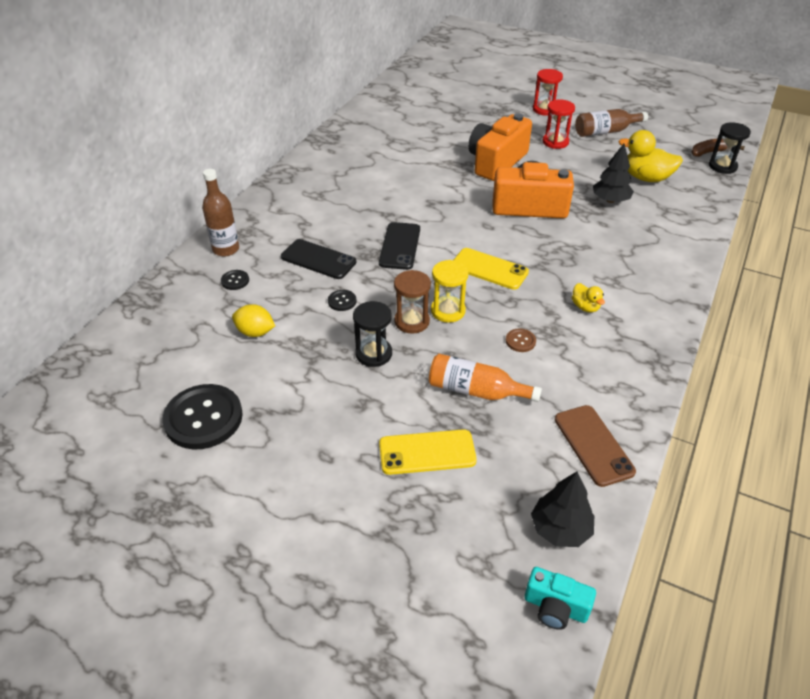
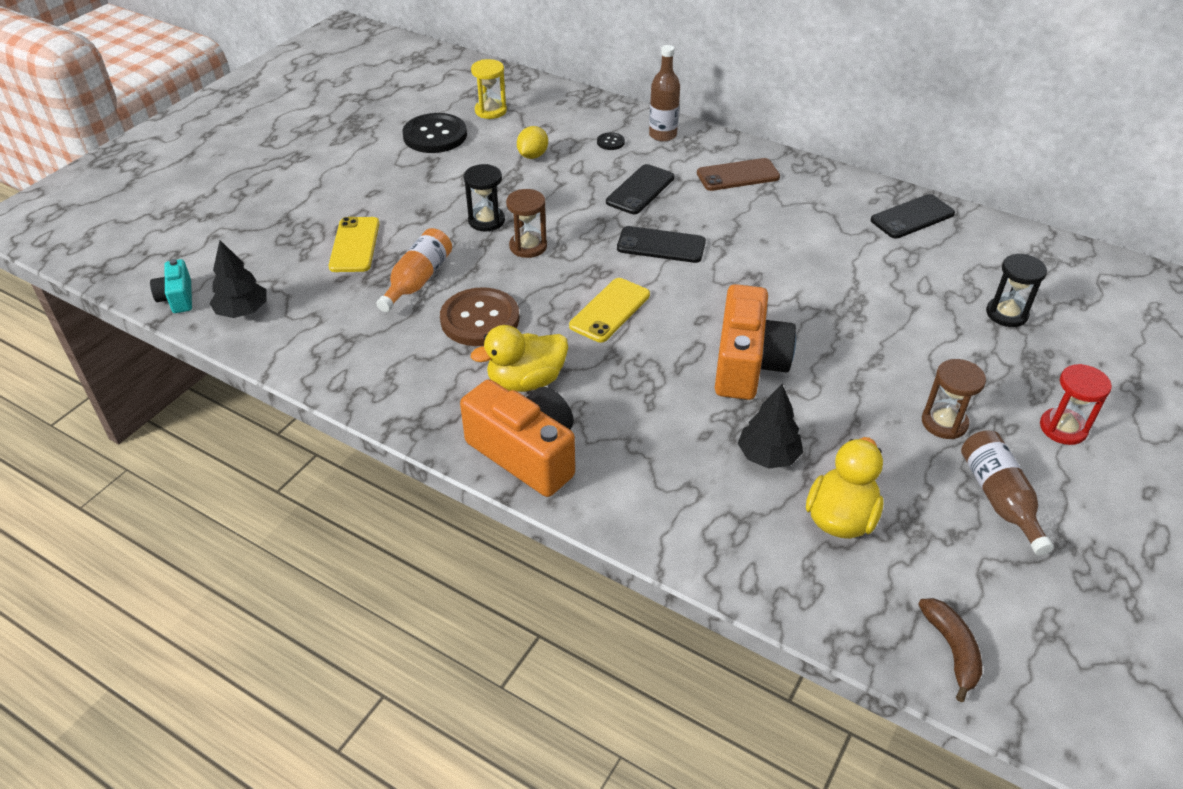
camera: 95 degrees right, 0 degrees up
(342, 301) = (568, 204): black button -> none
(352, 137) = (912, 217): none -> black phone
(448, 311) = (540, 272): yellow hourglass -> yellow hourglass (490, 111)
(496, 162) = (867, 346): orange camera -> orange camera (526, 453)
(520, 341) = (480, 319): brown button -> brown button, size x2.30
(555, 142) = (944, 423): red hourglass -> brown hourglass
(555, 607) = (177, 298): turquoise camera -> turquoise camera turned 45 degrees counterclockwise
(585, 307) = (526, 381): yellow duck -> yellow duck, size x1.92
(593, 445) = (321, 348): brown phone -> brown phone (738, 175)
(722, 166) = (897, 651): black hourglass -> black hourglass (1006, 314)

